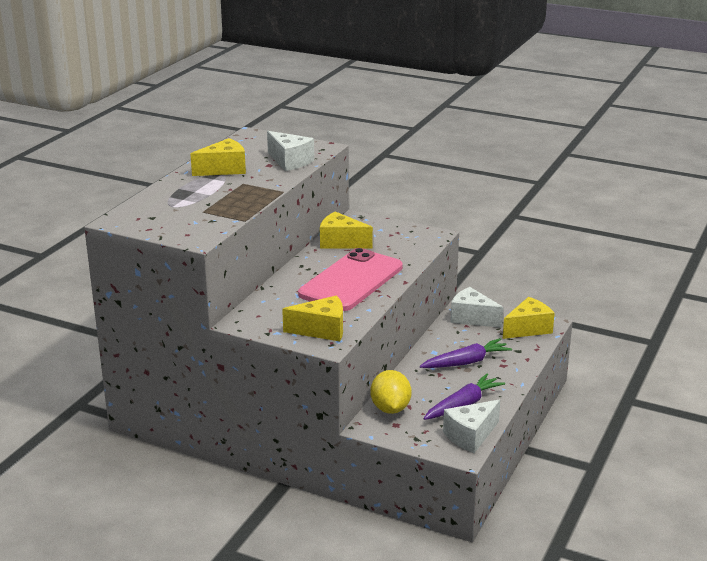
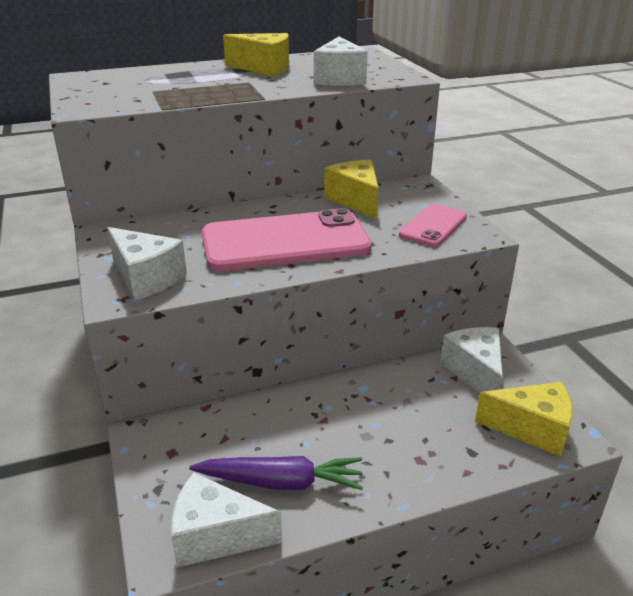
camera: 45 degrees right, 5 degrees up
(322, 330) = (146, 278): yellow cheese -> white cheese
(390, 408) = (200, 427): yellow lemon -> none
(406, 239) = (433, 226): none -> pink phone
(466, 362) = (379, 425): purple carrot -> none

